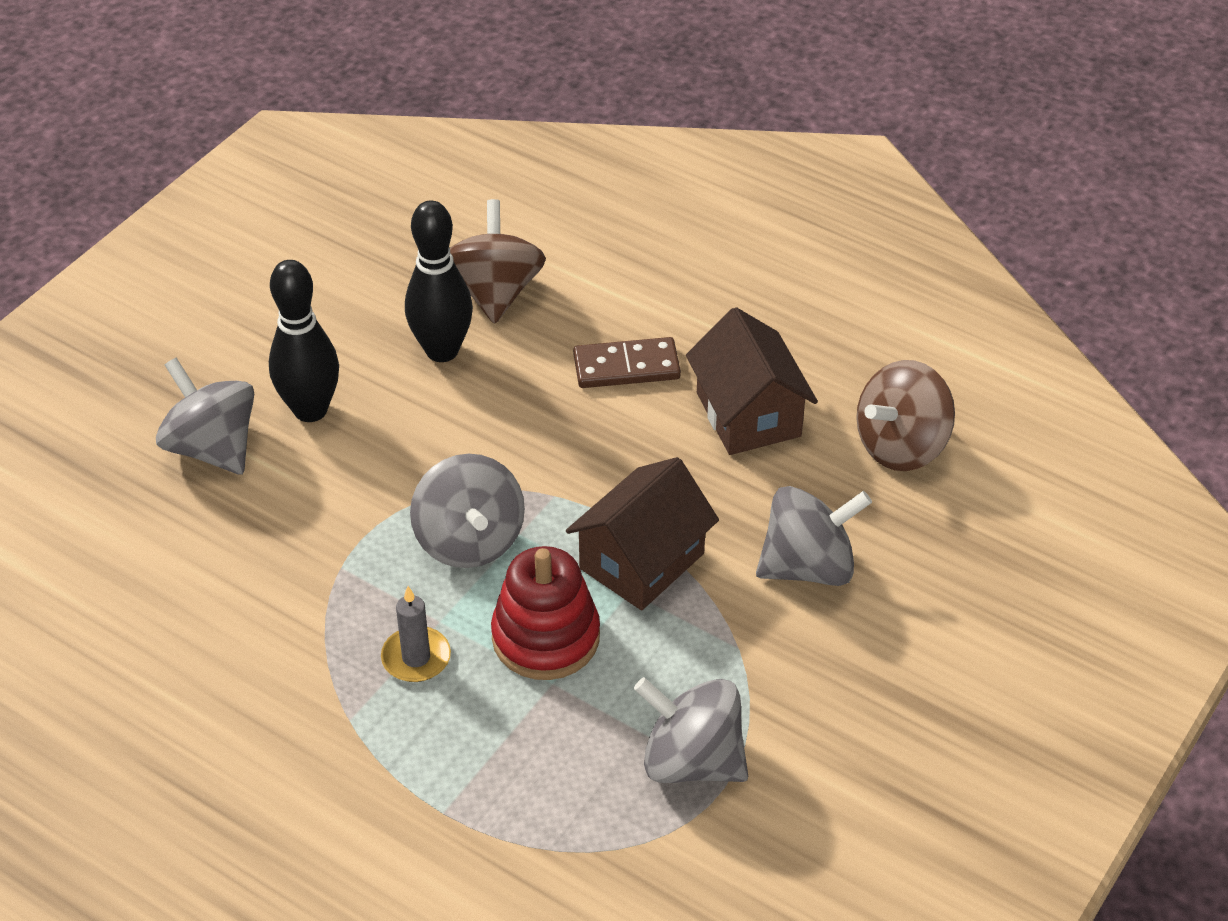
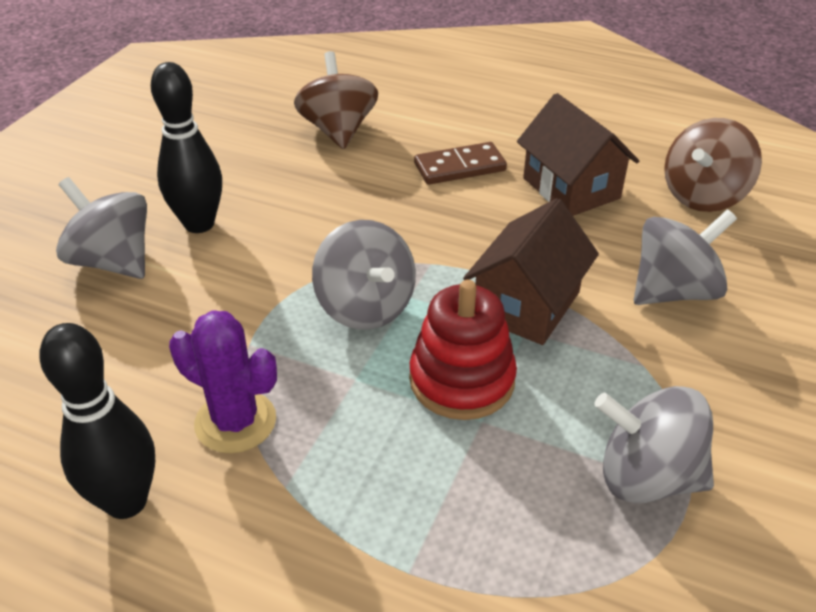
camera: 10 degrees left, 5 degrees down
(314, 649) = (235, 422): none -> purple cactus
(416, 657) = (340, 415): grey candle -> none
(442, 350) = (304, 172): black bowling pin -> black bowling pin (126, 501)

